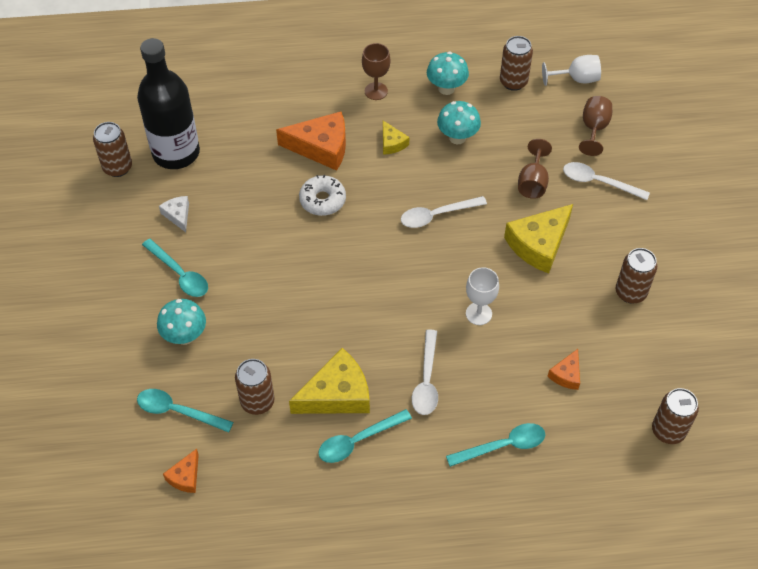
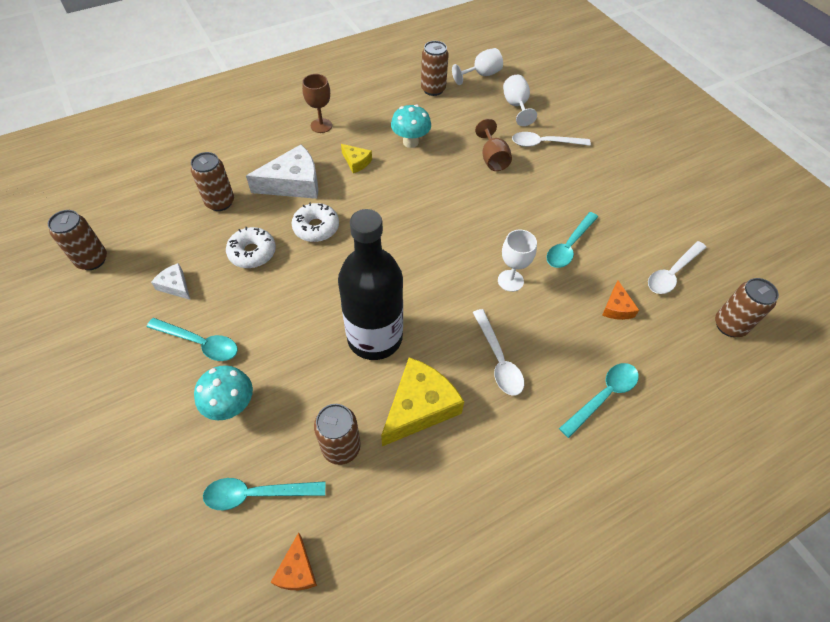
camera: 25 degrees left, 0 degrees up
(176, 153) = (151, 228): black bottle -> black bottle (375, 337)
(255, 206) = (252, 253): none -> white donut
(321, 147) = (293, 183): orange cheese -> white cheese
(358, 441) = (465, 447): turquoise spoon -> turquoise spoon (569, 246)
(437, 215) = (427, 209): white spoon -> white spoon (672, 273)
(446, 88) = (381, 108): turquoise mushroom -> none
(539, 244) = (527, 205): yellow cheese -> none
(594, 129) = (516, 106): brown goblet -> white goblet
(630, 292) = (623, 220): brown can -> brown can (220, 202)

